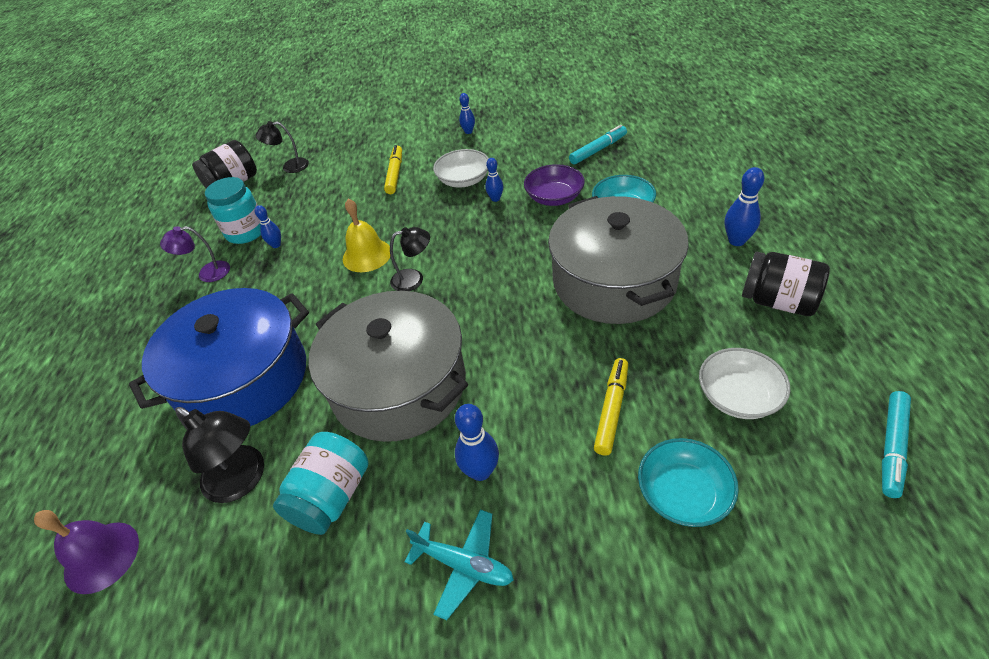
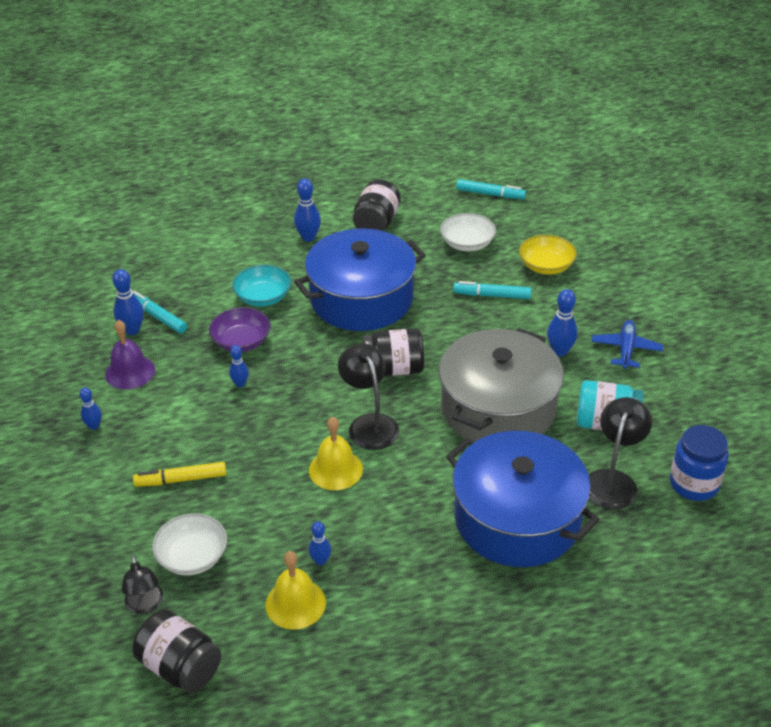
camera: 105 degrees left, 5 degrees down
(101, 556) = (704, 546): purple bell -> purple bell (130, 372)
(188, 578) = (694, 484): none -> blue jar
(207, 273) = (375, 615): purple lamp -> none
(246, 232) = (295, 603): turquoise jar -> yellow bell
(414, 279) = (369, 424): black lamp -> black lamp, size x1.51
(463, 180) = (202, 414): white bowl -> white bowl (192, 557)
(464, 565) = (626, 349): turquoise plane -> blue plane
(488, 301) = (393, 369): none -> black jar
(581, 138) = (132, 330): none -> blue bowling pin
(611, 409) = (492, 295): yellow marker -> turquoise marker
(613, 281) = (361, 299): grey pot -> blue pot
(683, 494) = (546, 266): turquoise bowl -> yellow bowl

